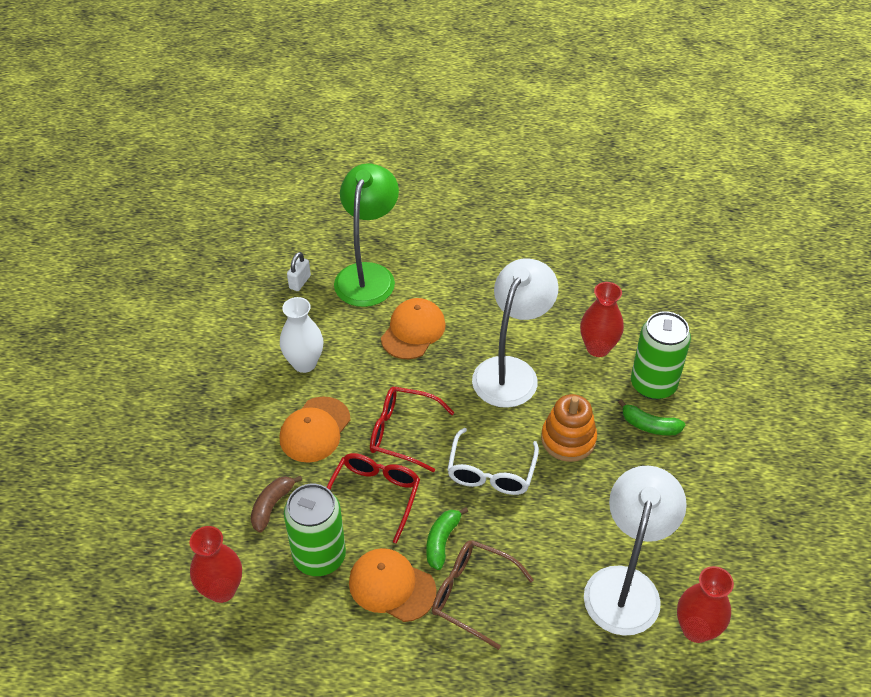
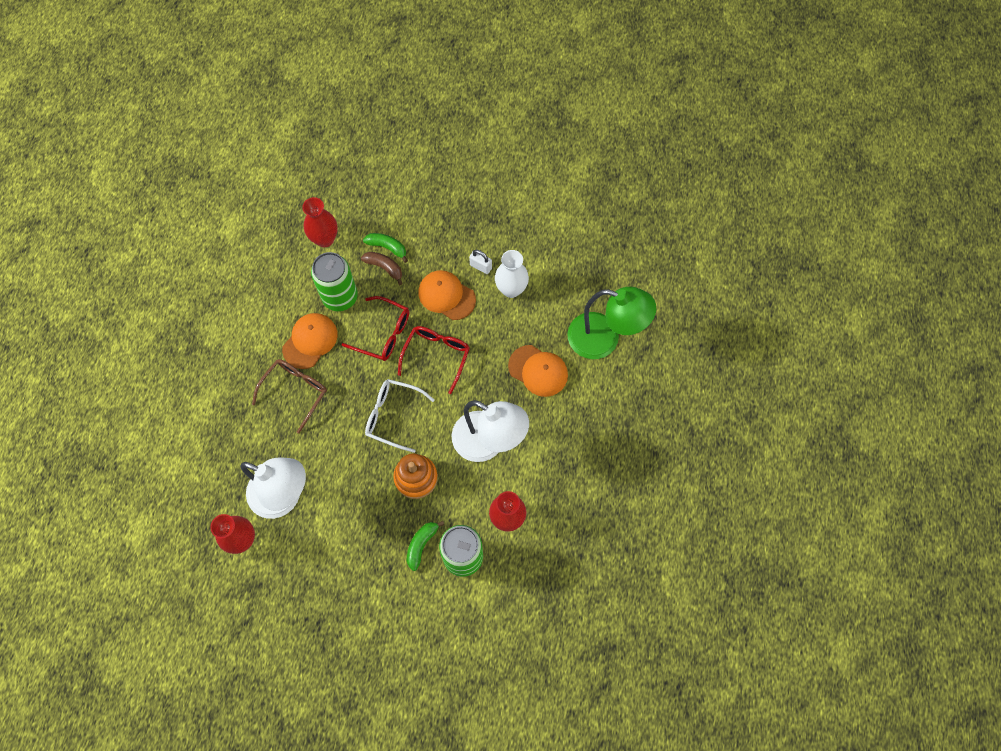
camera: 95 degrees right, 20 degrees up
(300, 282) = (598, 286): white padlock -> white padlock (480, 266)
(442, 541) = (339, 376): green banana -> green banana (387, 247)

